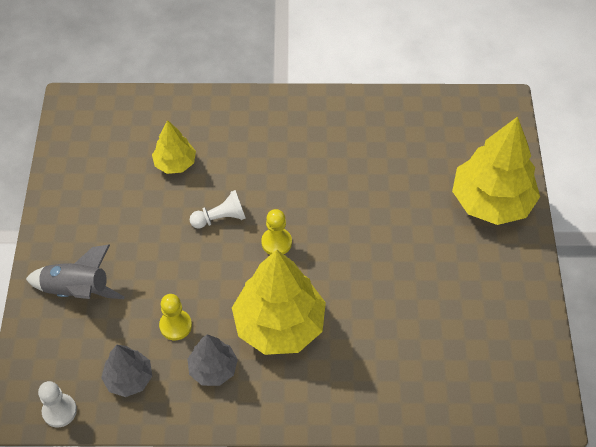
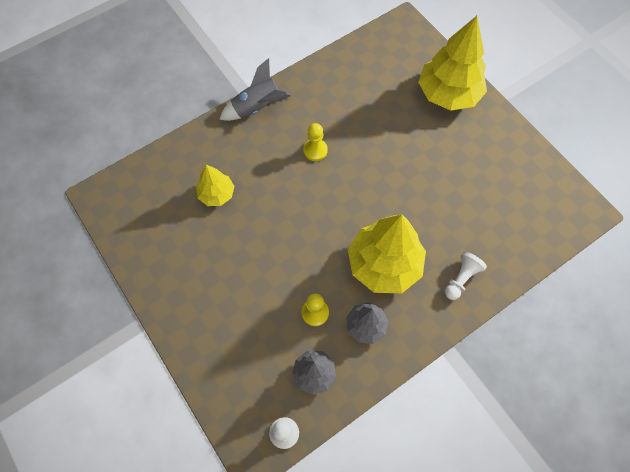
camera: 35 degrees left, 10 degrees up
(77, 290) = (222, 335): grey rocket -> grey rocket (257, 108)
(220, 218) = (282, 214): white pawn -> white pawn (461, 278)
(276, 242) = (335, 208): yellow pawn -> yellow pawn (315, 150)

